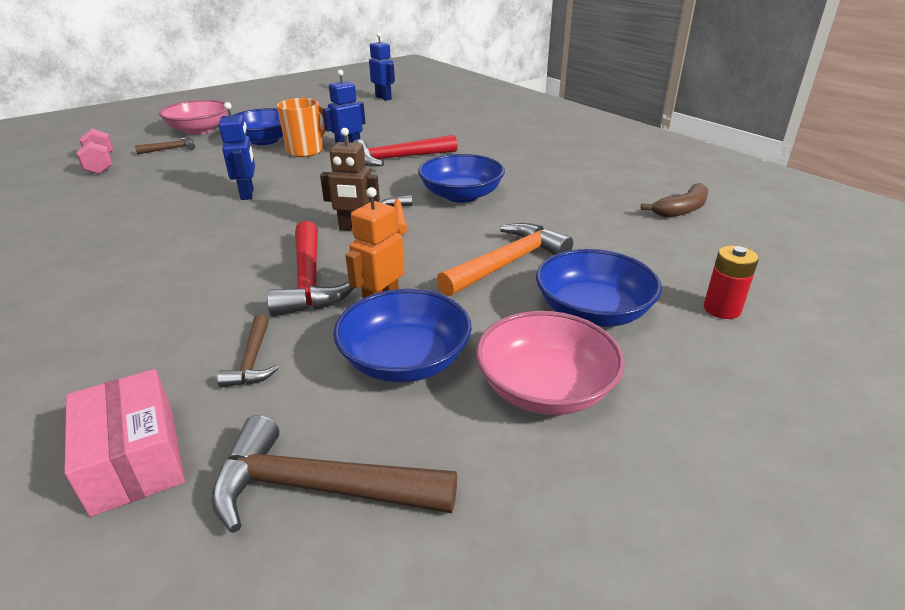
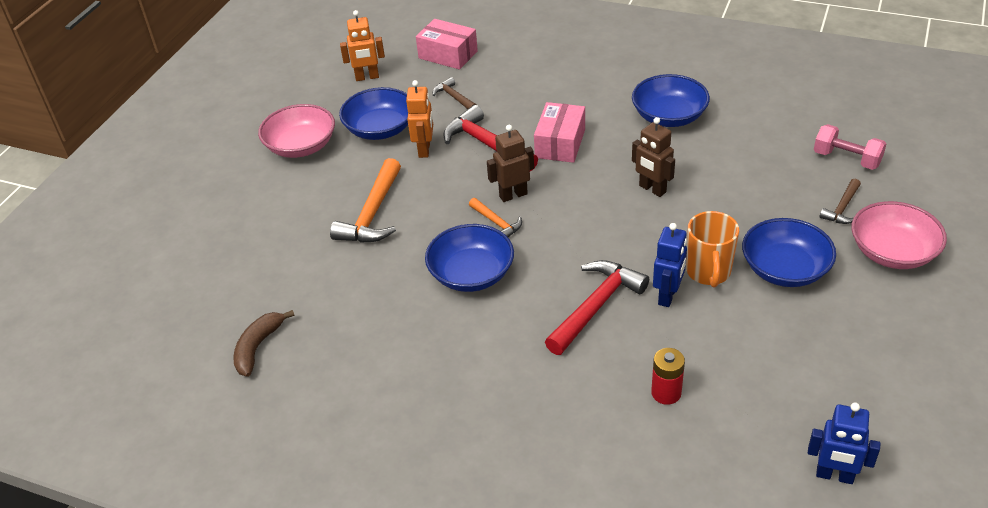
camera: 150 degrees right, 10 degrees up
(244, 251) = (560, 143): none -> pink box
(247, 194) = (652, 189): blue robot -> brown robot
(320, 488) = (367, 77): brown hammer -> orange robot
(592, 311) = (296, 200): blue bowl -> blue bowl (669, 116)
(722, 309) = (214, 237): red battery -> red battery (666, 393)

